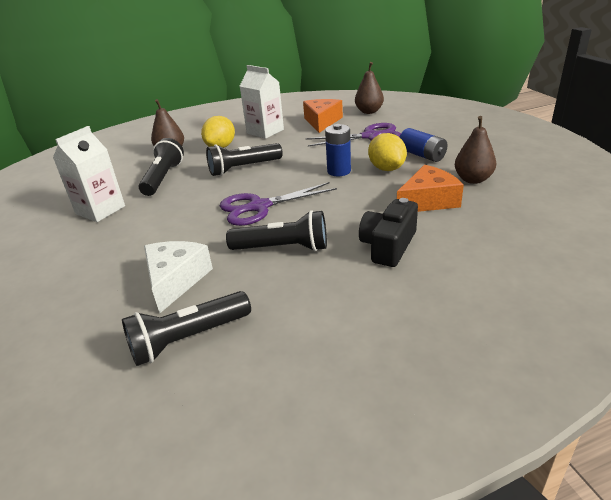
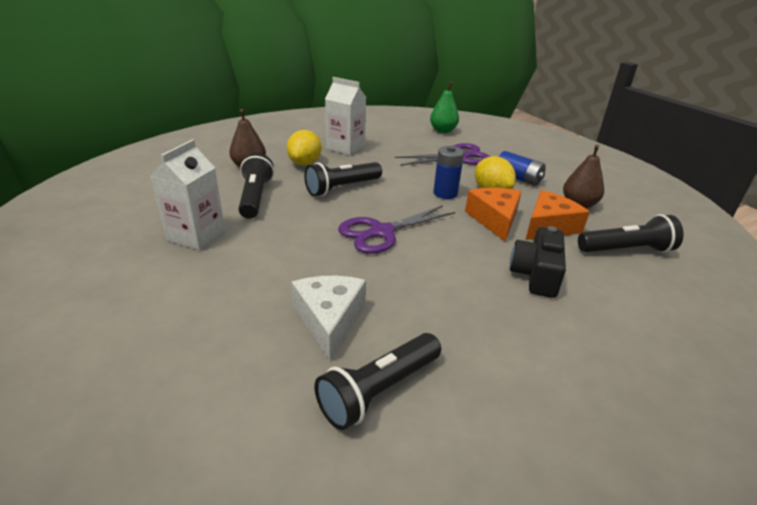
camera: 15 degrees left, 0 degrees up
(283, 248) = (430, 279): black flashlight -> black flashlight (626, 250)
(322, 122) = (400, 139): orange cheese -> orange cheese (494, 219)
(369, 111) = (443, 130): brown pear -> green pear

